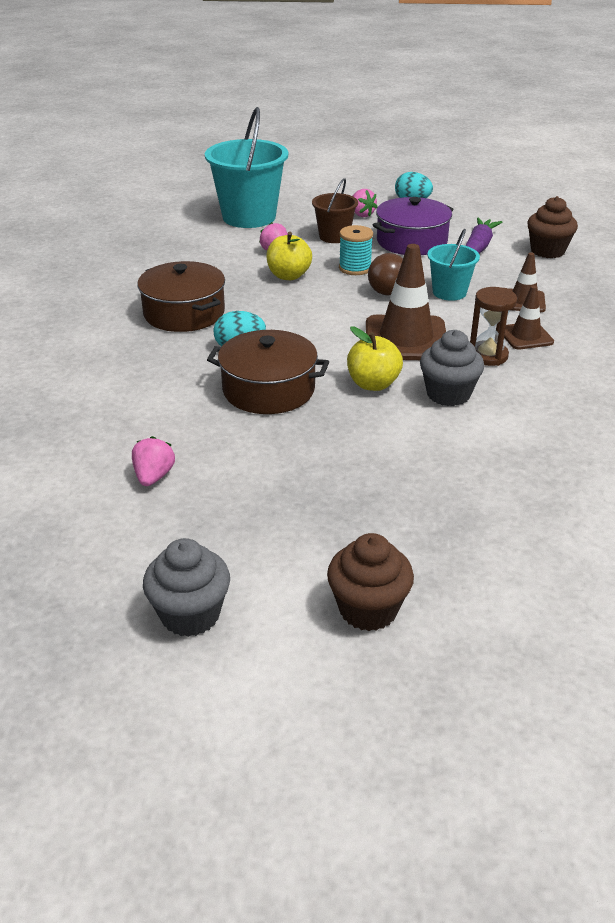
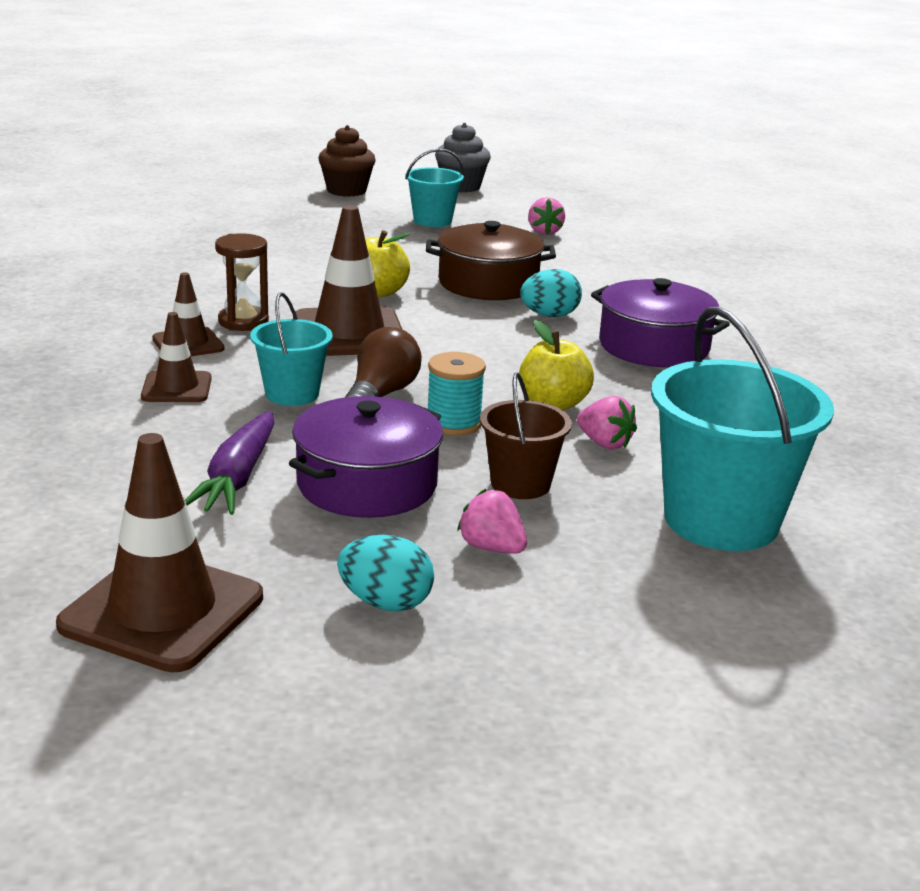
camera: 165 degrees right, 10 degrees down
(184, 313) = (654, 346): brown pot -> purple pot
(275, 511) = (432, 221): none -> turquoise bucket
(448, 394) = (293, 288): grey cupcake -> none
(500, 205) = (162, 611): none -> brown traffic cone
(547, 251) = (97, 482): brown cupcake -> none

